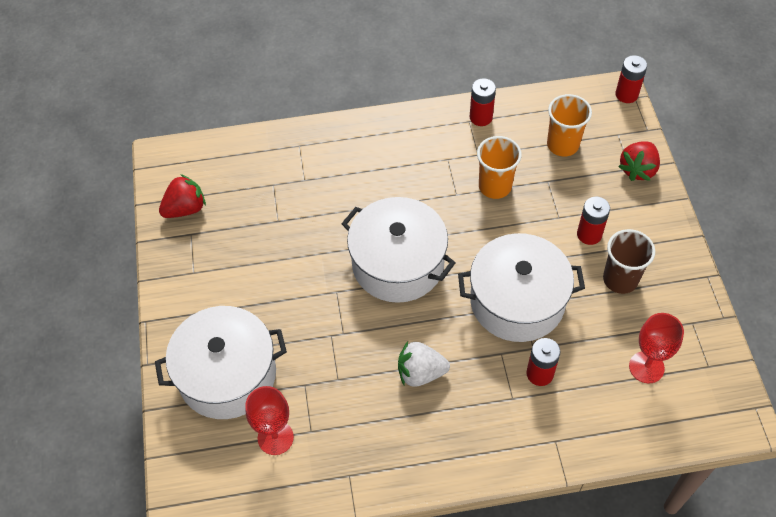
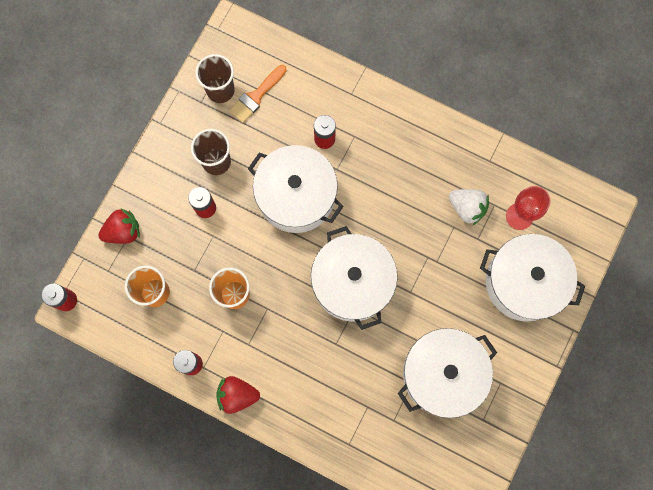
camera: 145 degrees left, 20 degrees up
(185, 209) = (474, 447): red strawberry -> red strawberry (237, 395)
(254, 245) = (442, 374): none -> white pot
(420, 373) = (398, 193): white strawberry -> white strawberry (467, 208)
(646, 367) = (256, 96): red goblet -> orange brush
(686, 347) = (220, 90): none -> brown cup

